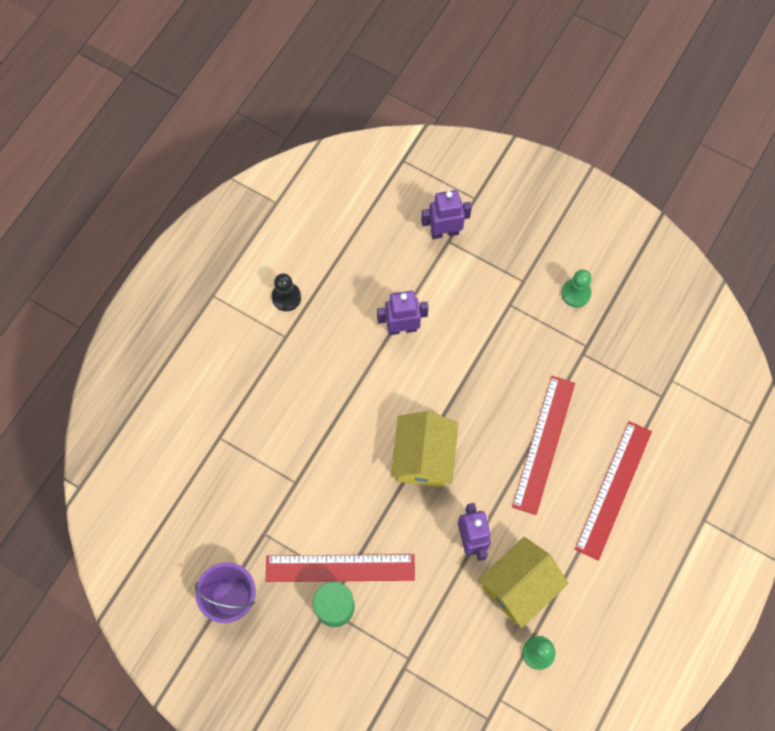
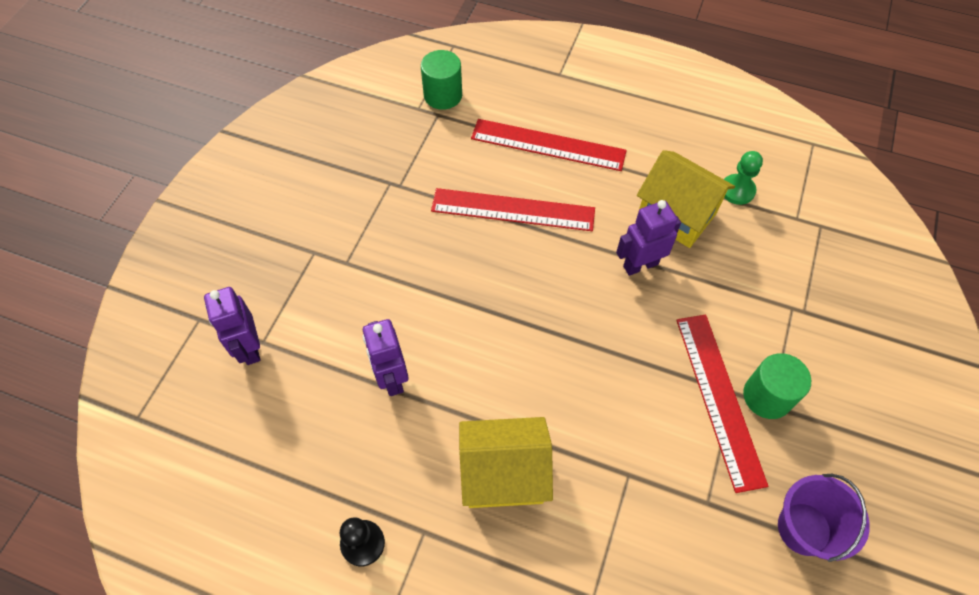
camera: 100 degrees left, 10 degrees down
(423, 458) = (558, 327): yellow house -> yellow house (504, 474)
(576, 293) = (326, 199): green pawn -> none
(685, 404) = (443, 95): none -> green cylinder

